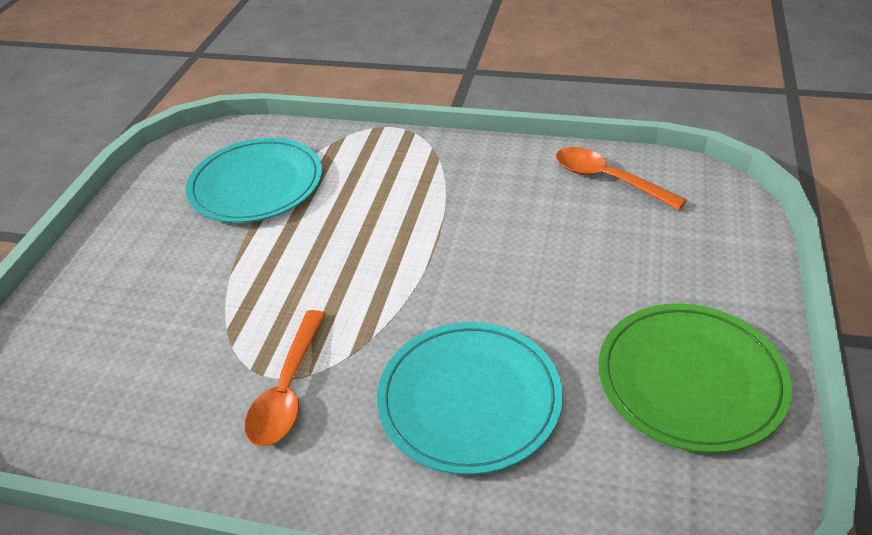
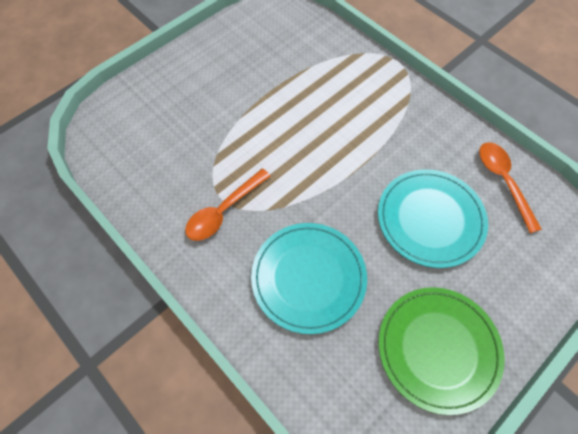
camera: 30 degrees right, 20 degrees up
(256, 184) = (291, 61): turquoise plate -> turquoise plate (430, 219)

